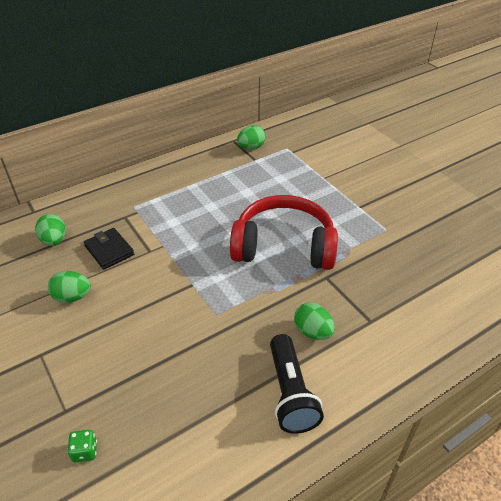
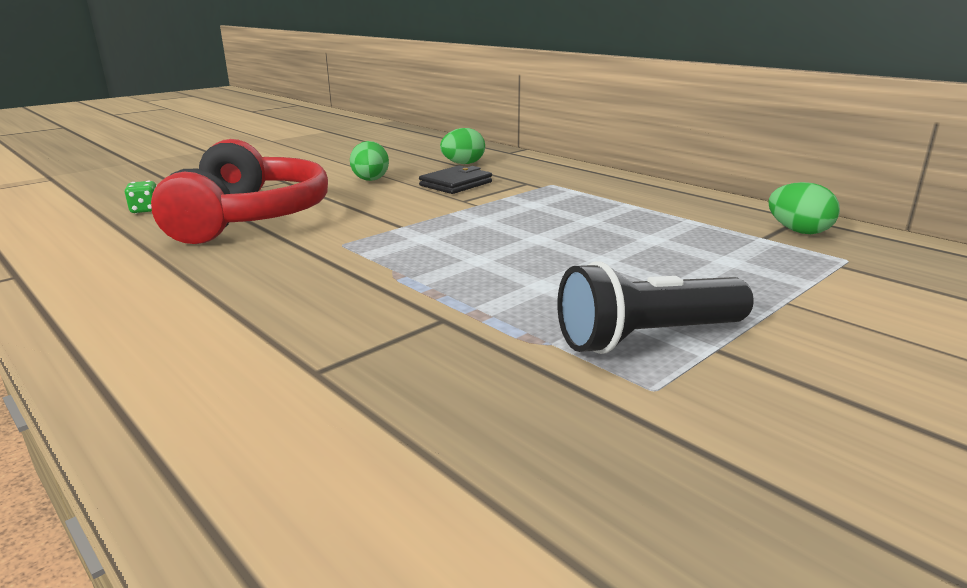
camera: 80 degrees right, 20 degrees down
(284, 246) = (517, 276): red headphones -> red headphones (249, 218)
(290, 393) = (164, 302): black flashlight -> black flashlight (647, 338)
(312, 331) = (294, 313): green egg -> none

